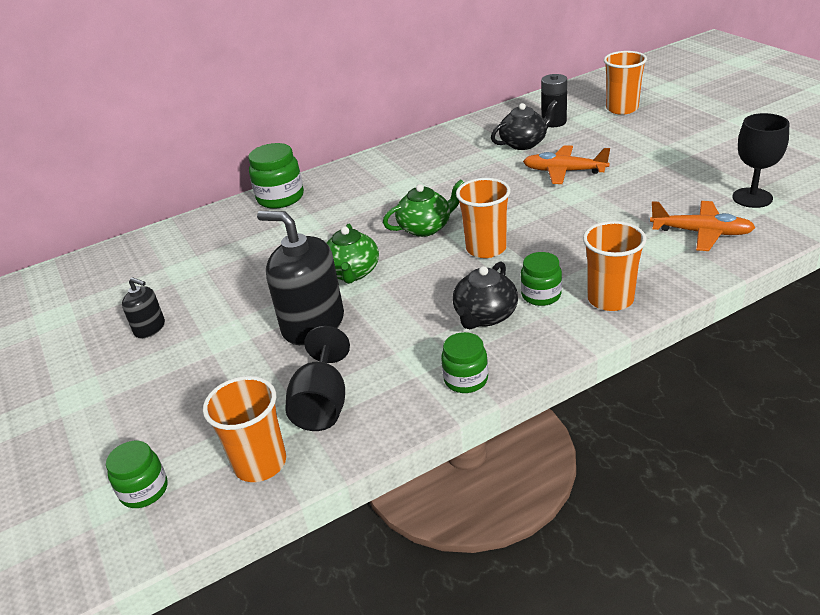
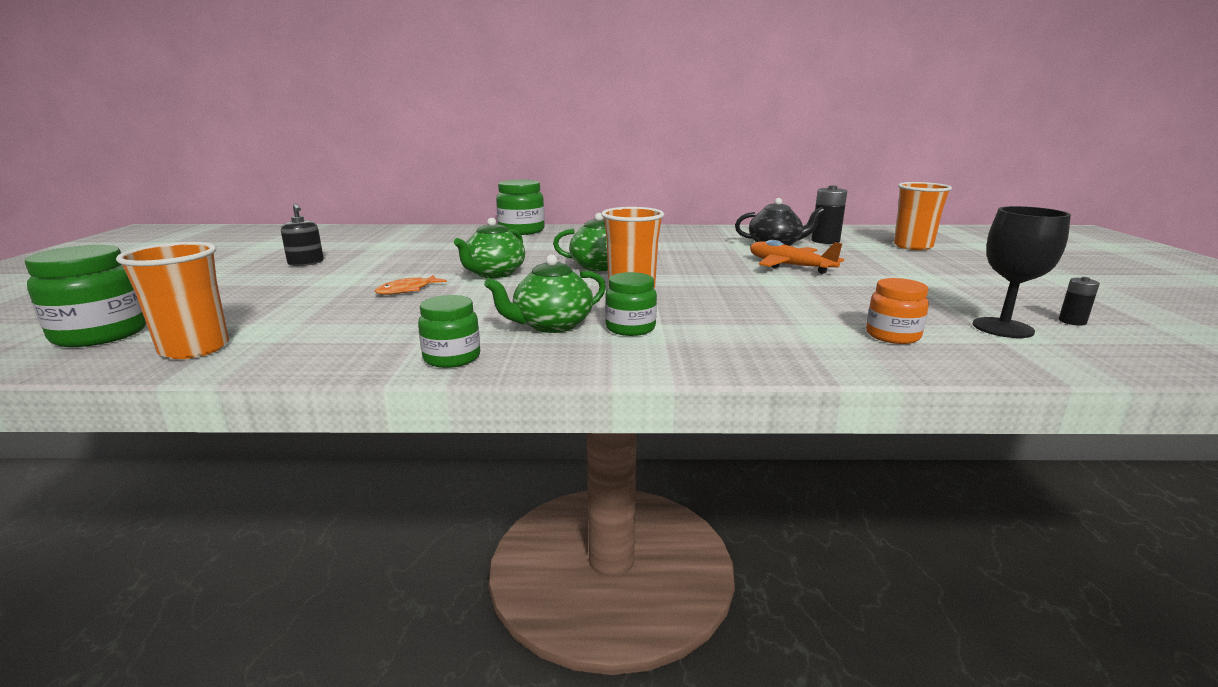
camera: 25 degrees right, 15 degrees down
(144, 490) = (101, 334): green jar -> green jar, size x1.56
(313, 324) = (407, 290): black soap dispenser -> orange fish
(323, 404) = (313, 333): black goblet -> none
(485, 316) = (551, 325): black teapot -> green teapot
(610, 299) = (700, 351): orange cup -> none
(701, 233) = (892, 336): orange plane -> orange jar
(782, 174) = (1072, 321): none -> black battery

